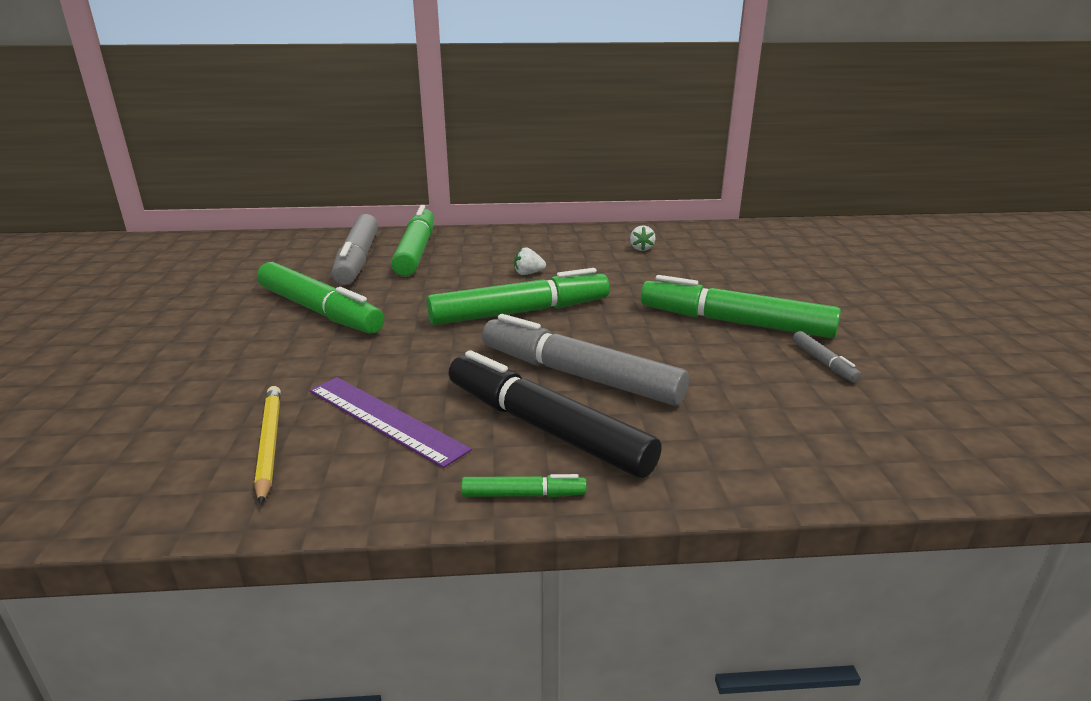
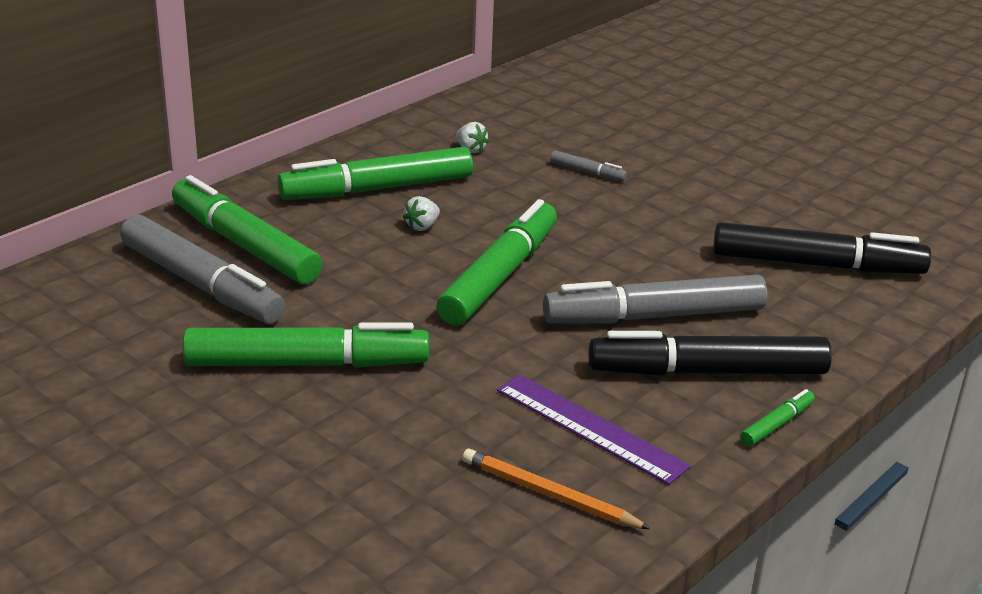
camera: 45 degrees left, 5 degrees up
(269, 444) = (549, 494): yellow pencil -> orange pencil
(385, 419) = (590, 427): purple ruler -> purple ruler turned 45 degrees clockwise
(734, 322) = (678, 210): green marker -> green marker (377, 189)
(801, 400) = (816, 265): none -> black marker
(823, 363) = (786, 224): grey marker -> grey marker (587, 172)

